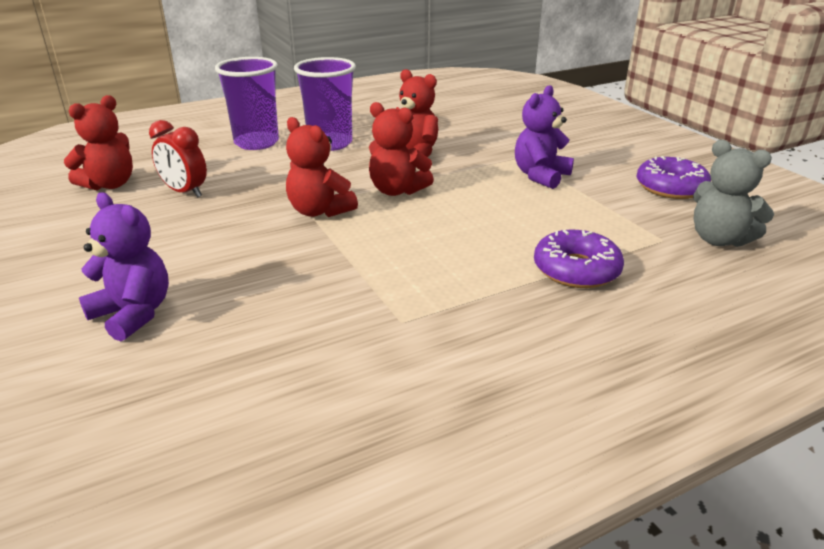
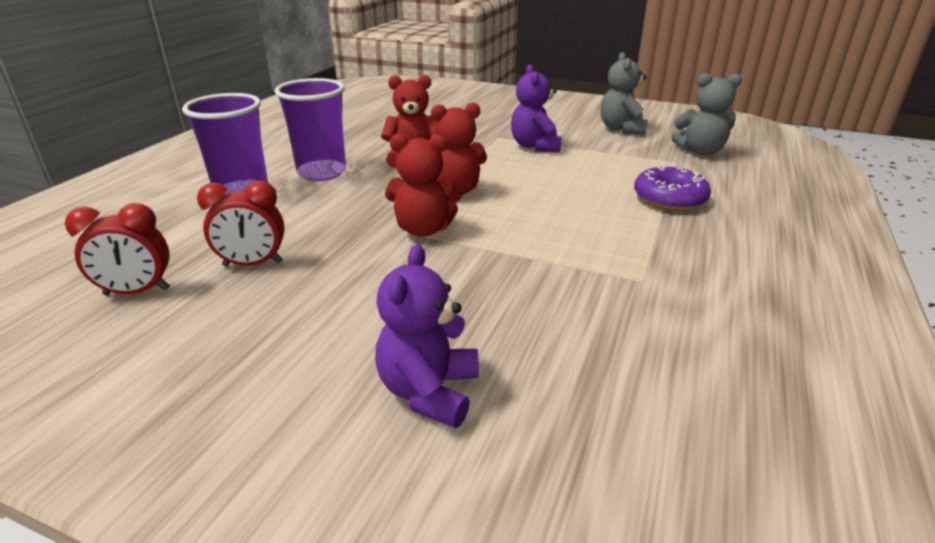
camera: 40 degrees left, 0 degrees up
(110, 184) = (137, 292): red teddy bear -> red clock
(133, 314) = (429, 391): purple teddy bear -> purple teddy bear turned 75 degrees counterclockwise
(670, 187) = (621, 129): purple donut -> grey teddy bear

